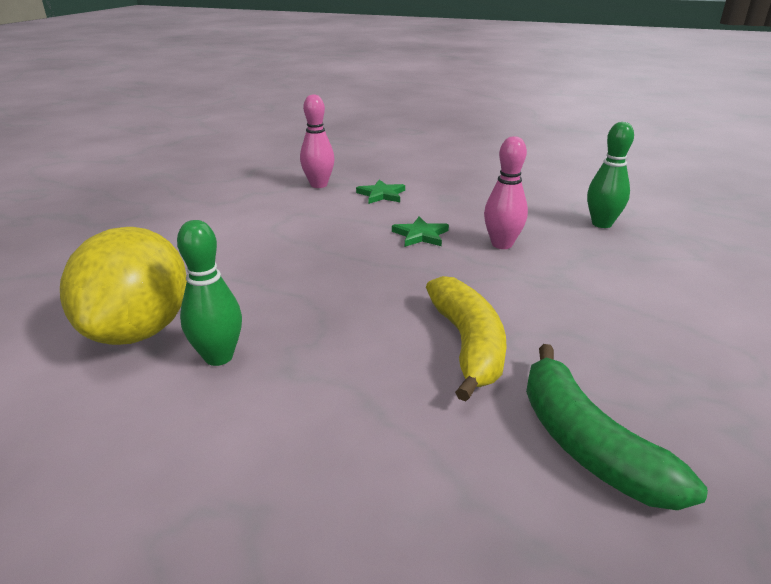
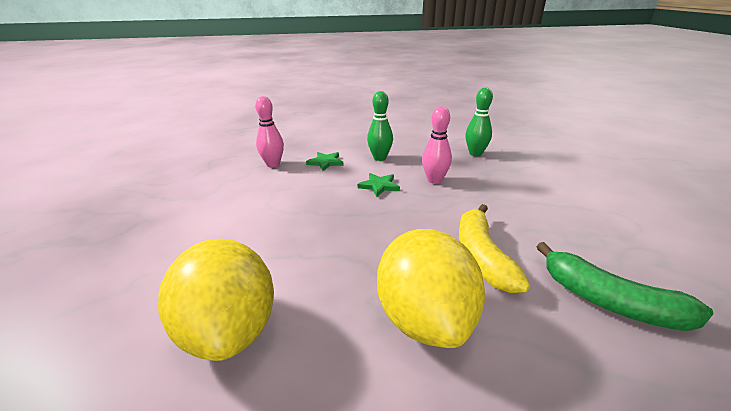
camera: 25 degrees left, 0 degrees up
(218, 357) = (322, 329): green bowling pin -> green bowling pin (380, 158)
(330, 382) = (425, 319): none -> yellow lemon
(467, 344) = (482, 256): yellow banana -> yellow banana turned 150 degrees counterclockwise

